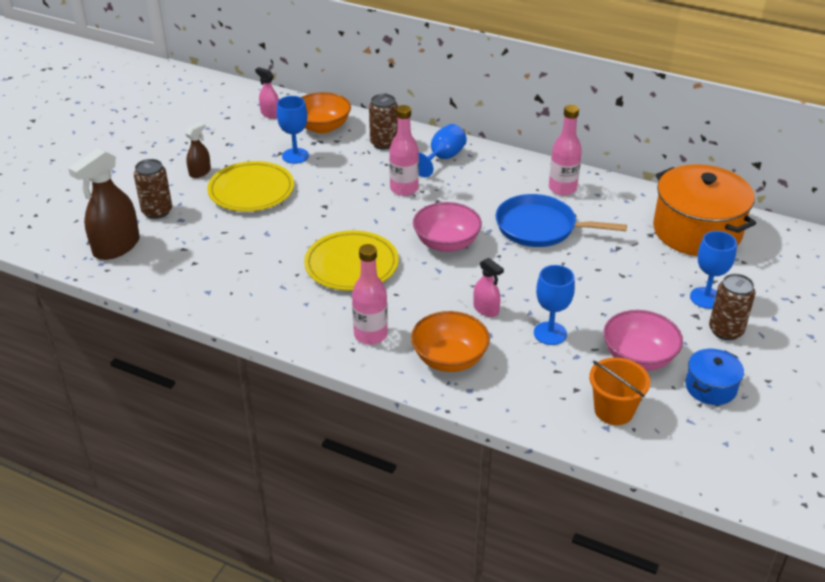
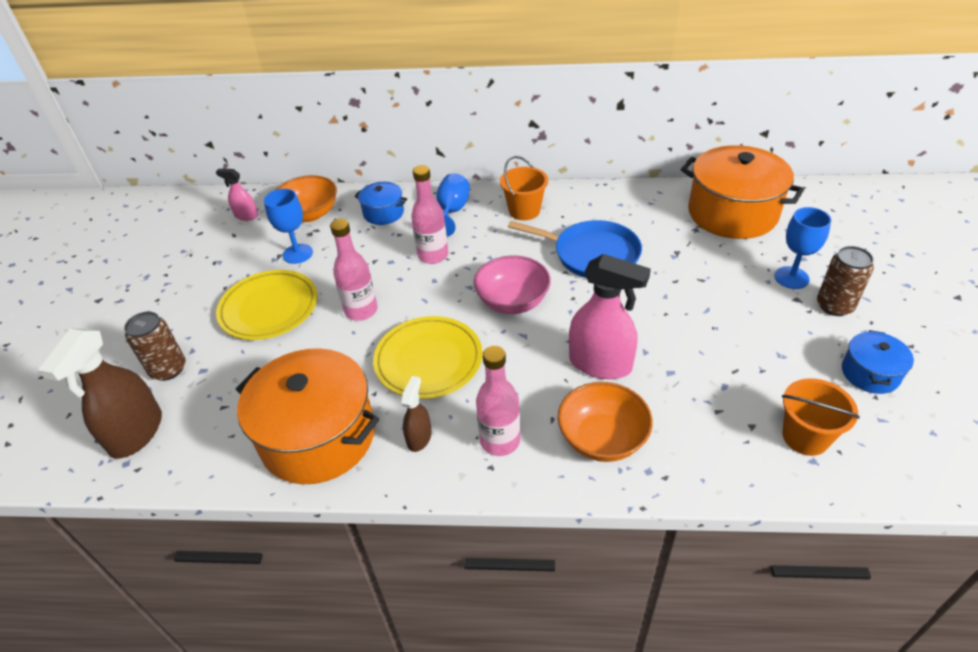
camera: 20 degrees left, 5 degrees up
(200, 172) = (198, 304): brown spray bottle -> brown spray bottle (419, 438)
(240, 289) = (318, 436): none -> orange pot
(384, 143) = (383, 213): brown can -> blue pot
(486, 309) = (600, 364): pink spray bottle -> pink spray bottle, size x1.91
(506, 175) = (524, 211): none -> orange bucket
(540, 227) = (592, 254): blue pan -> blue pan turned 150 degrees counterclockwise
(550, 333) = (681, 369): blue goblet -> none
(562, 188) = (585, 208): pink bottle -> pink bottle (361, 310)
(638, 357) = (782, 365): pink bowl -> none

